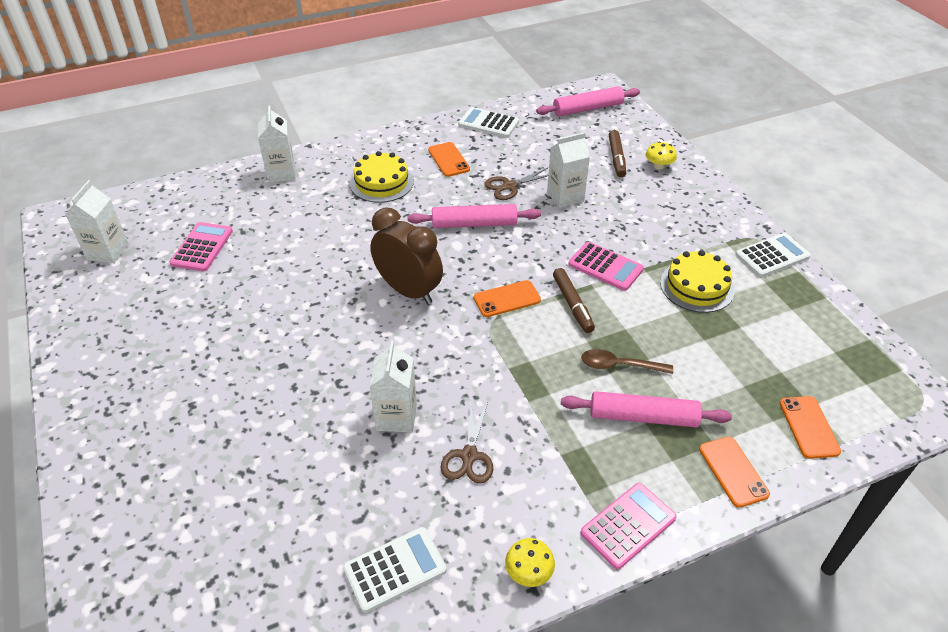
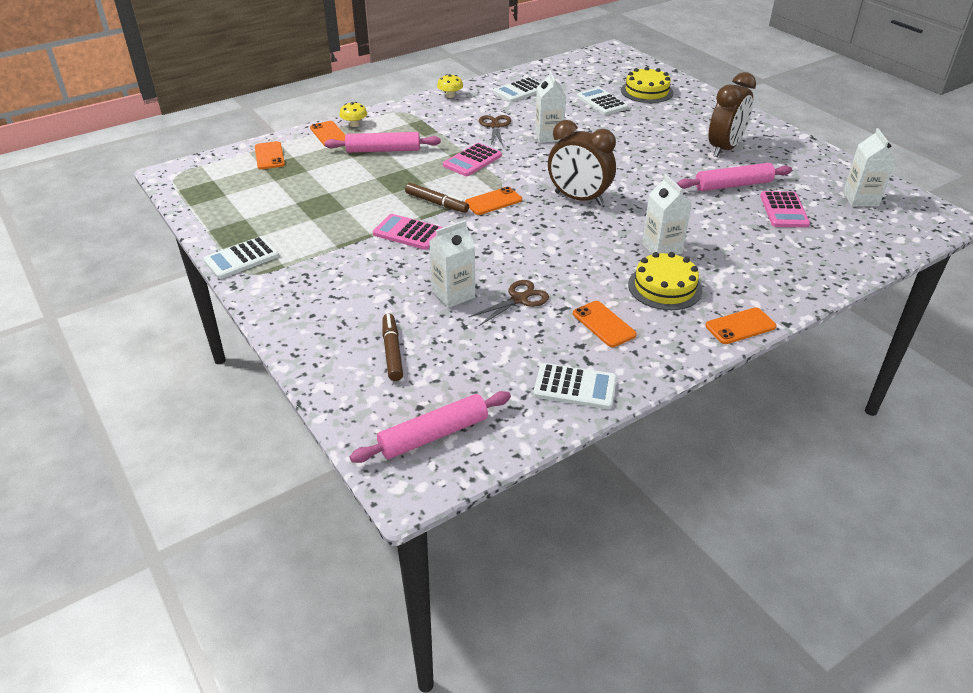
camera: 170 degrees right, 5 degrees down
(174, 354) = (724, 148): none -> brown clock
(269, 502) = (601, 102): none -> white calculator
(281, 173) = (783, 285): white carton -> white carton (662, 248)
(345, 147) = (740, 326): none -> orange phone
(474, 224) = (544, 256): pink rolling pin -> pink rolling pin (733, 185)
(572, 305) = (436, 203): brown marker -> brown marker turned 150 degrees clockwise
(619, 365) = (398, 172): brown spoon -> none
(628, 525) = (396, 112): pink calculator -> pink calculator (472, 161)
(658, 166) = (338, 347): yellow mushroom -> yellow mushroom (354, 124)
(697, 286) = (325, 226): yellow cake -> yellow cake (646, 91)

